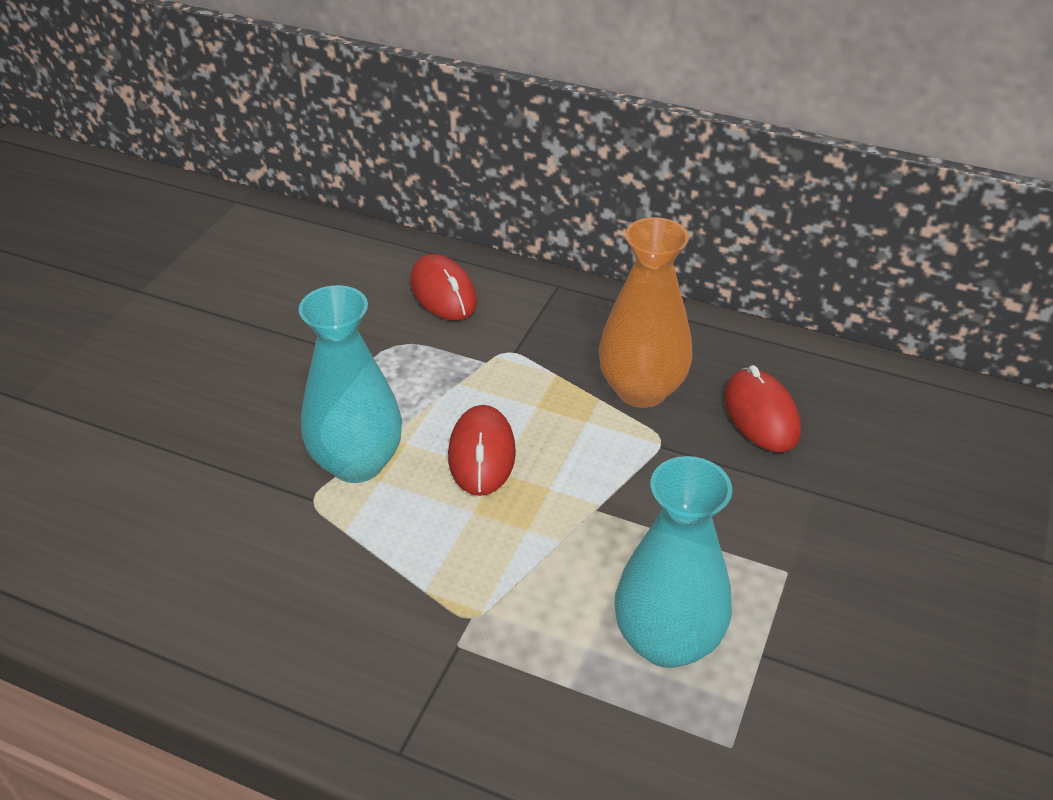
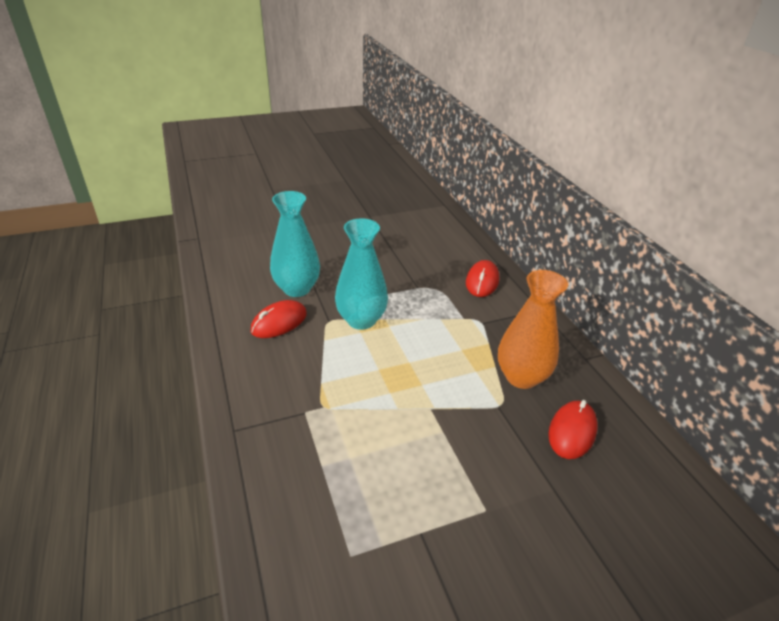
camera: 45 degrees right, 5 degrees down
(482, 454) = (412, 351): red mouse -> red mouse (279, 322)
(667, 641) = (385, 486): turquoise vase -> turquoise vase (297, 289)

